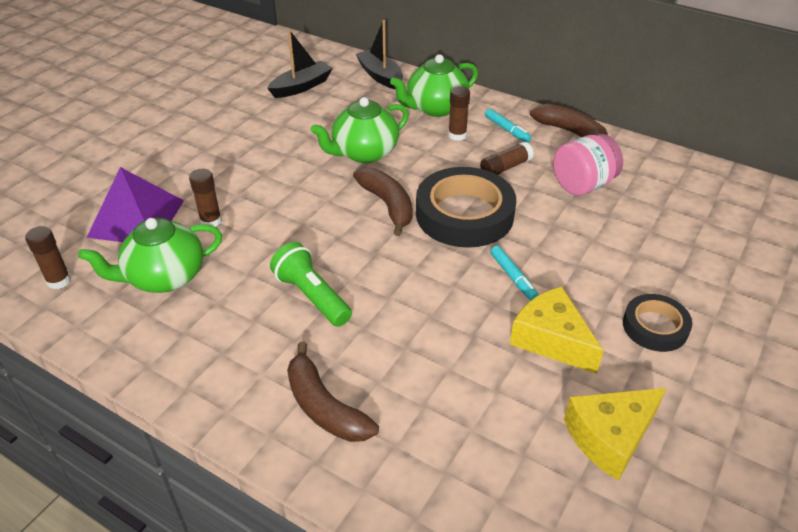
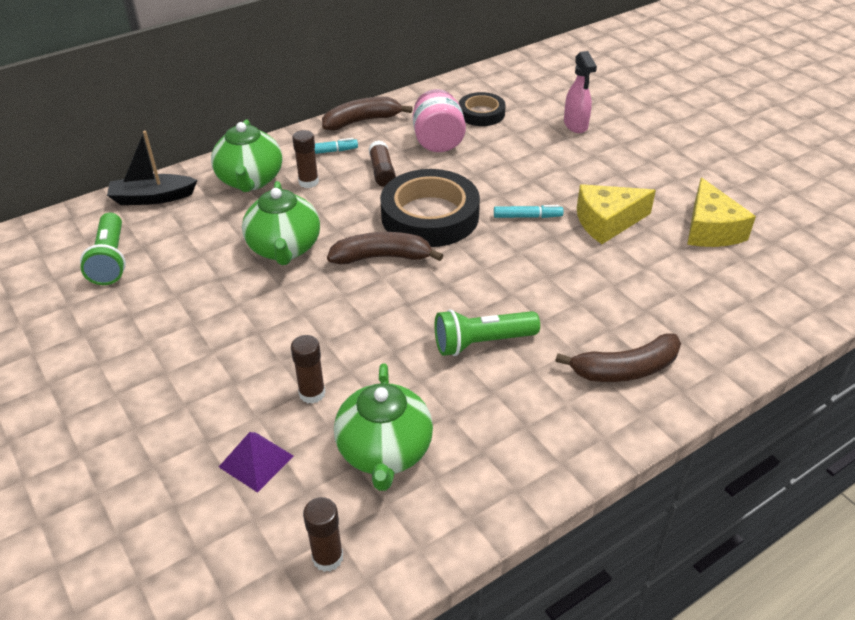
camera: 65 degrees left, 0 degrees up
(136, 218) = (256, 461): purple pyramid -> purple pyramid, size x0.56
(301, 87) = (110, 260): black boat -> green flashlight
(655, 327) = (617, 171): black tape -> black tape (481, 113)
(711, 271) = (575, 125): none -> pink spray bottle

